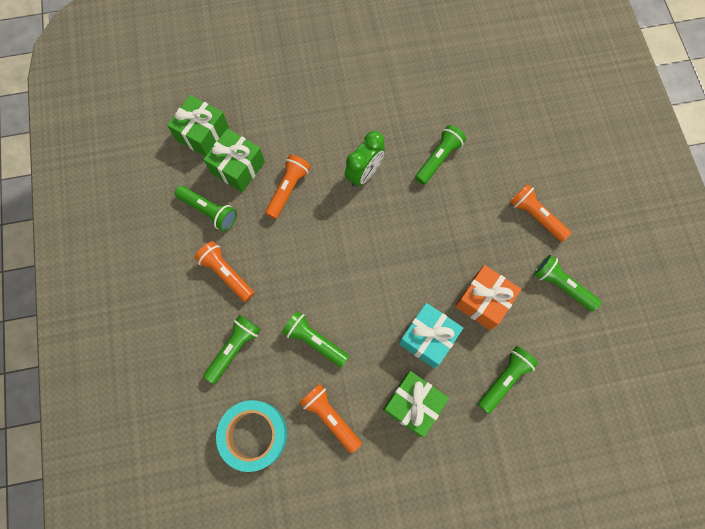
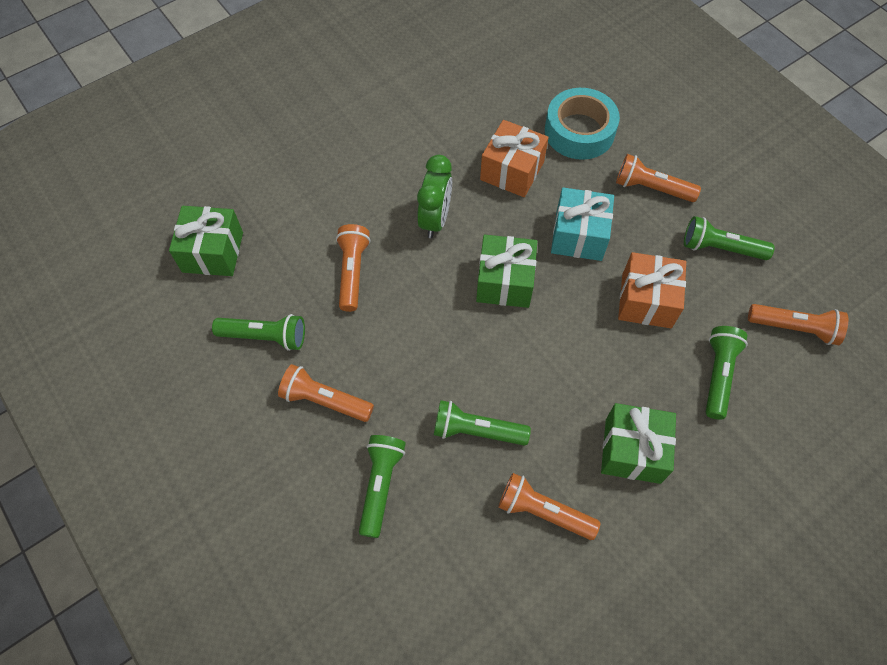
camera: 25 degrees left, 10 degrees down
(238, 167) = (277, 272): green gift -> green gift (504, 282)
(254, 434) = (460, 579): turquoise tape -> turquoise tape (579, 131)
(427, 338) = (607, 368): turquoise gift -> turquoise gift (579, 235)
(438, 159) = (512, 171): green flashlight -> orange gift
(581, 371) = (794, 328): none -> orange flashlight

